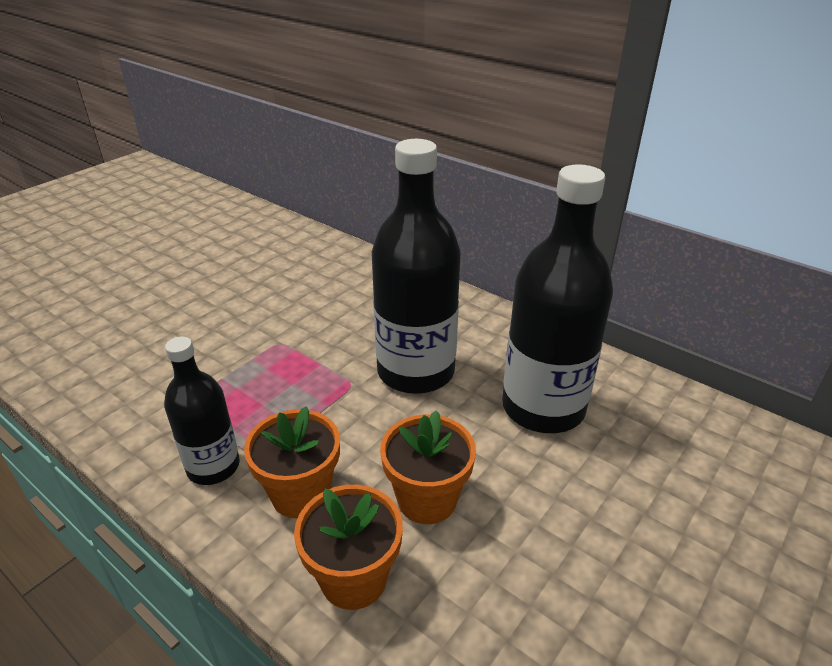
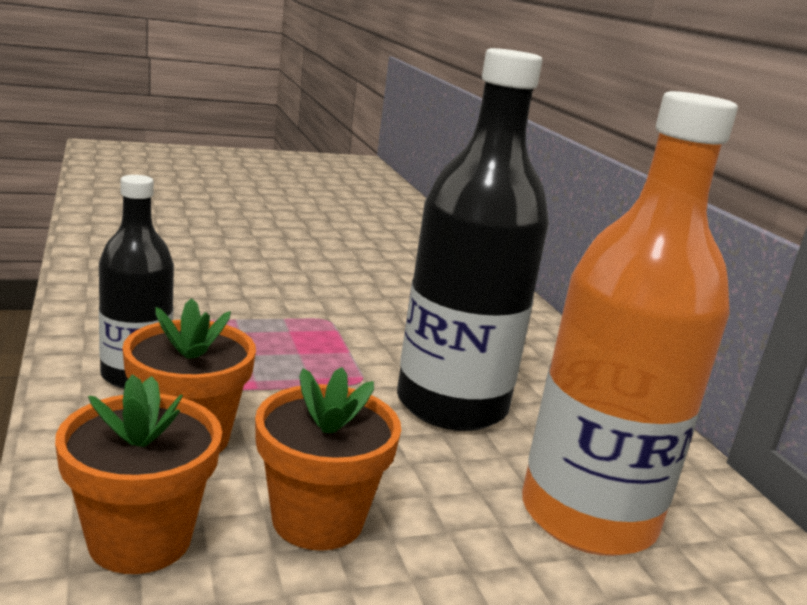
camera: 30 degrees right, 15 degrees down
(543, 407) = (588, 516): black bottle -> orange bottle

